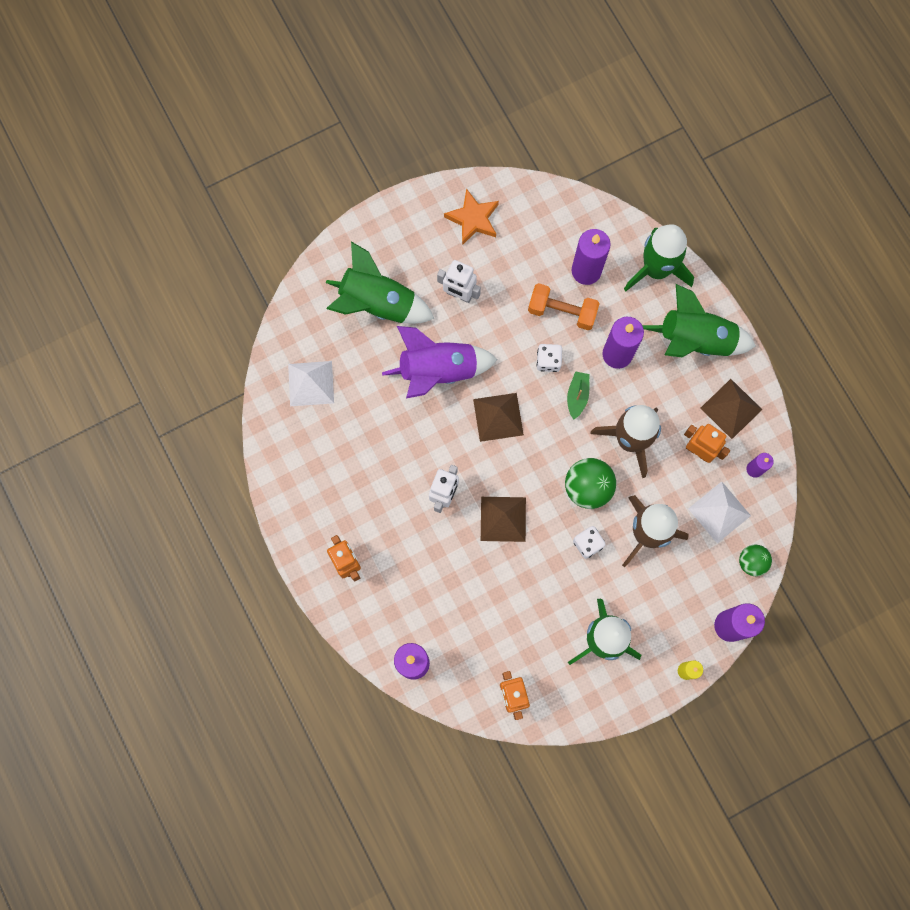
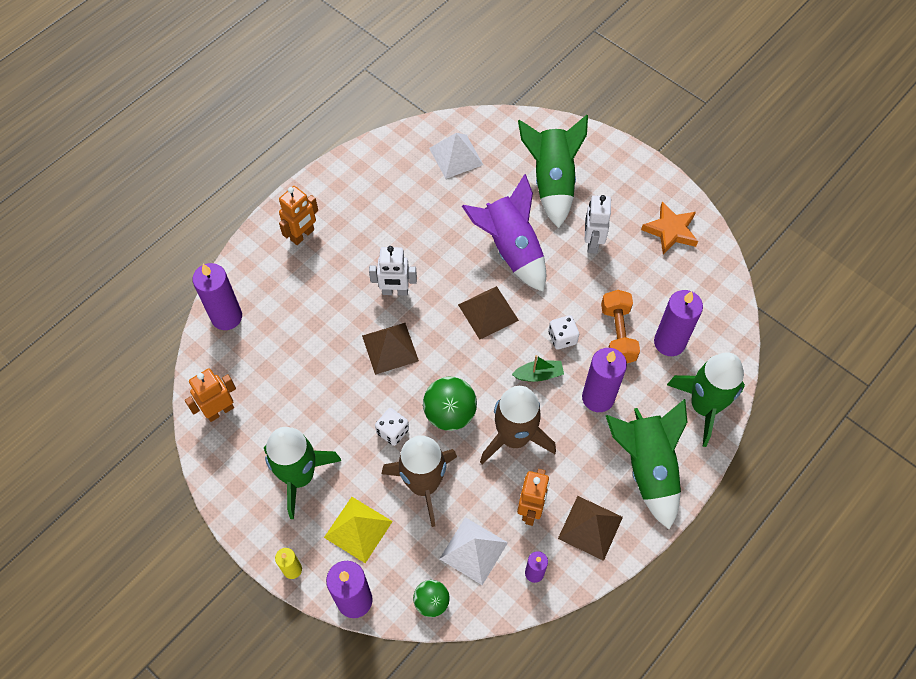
camera: 70 degrees right, 15 degrees down
(668, 603) = (358, 529): none -> yellow pyramid

